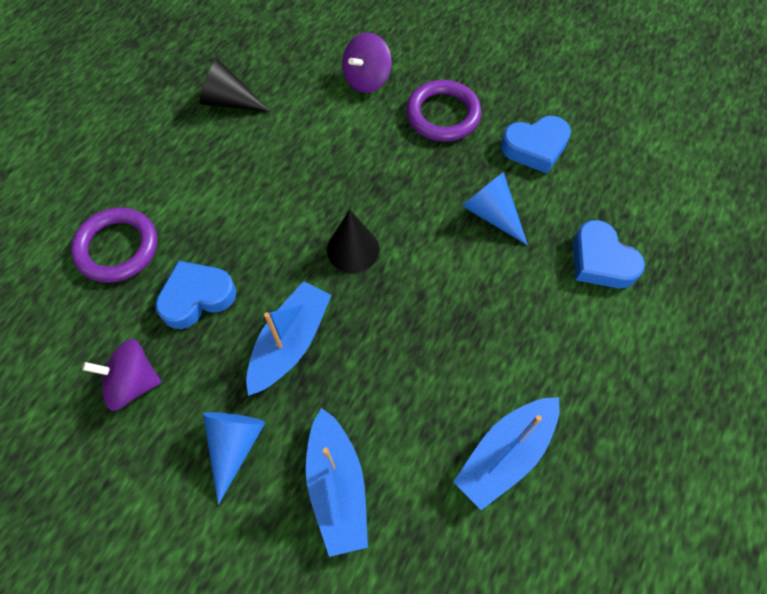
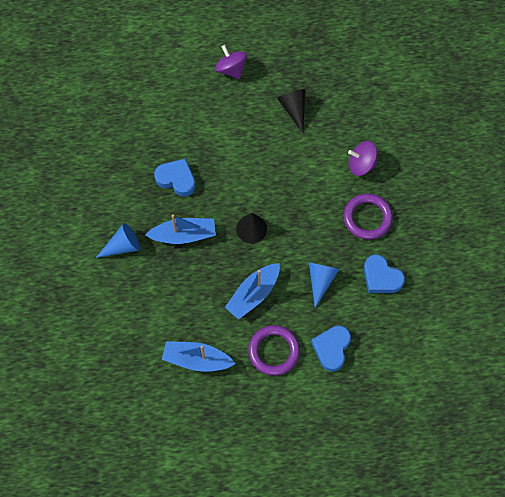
camera: 55 degrees right, 5 degrees up
(117, 248) = (175, 126): purple ring -> purple ring (274, 351)
(133, 383) = (120, 185): purple spinning top -> purple spinning top (231, 69)
(337, 487) = (134, 299): blue boat -> blue boat (253, 294)

